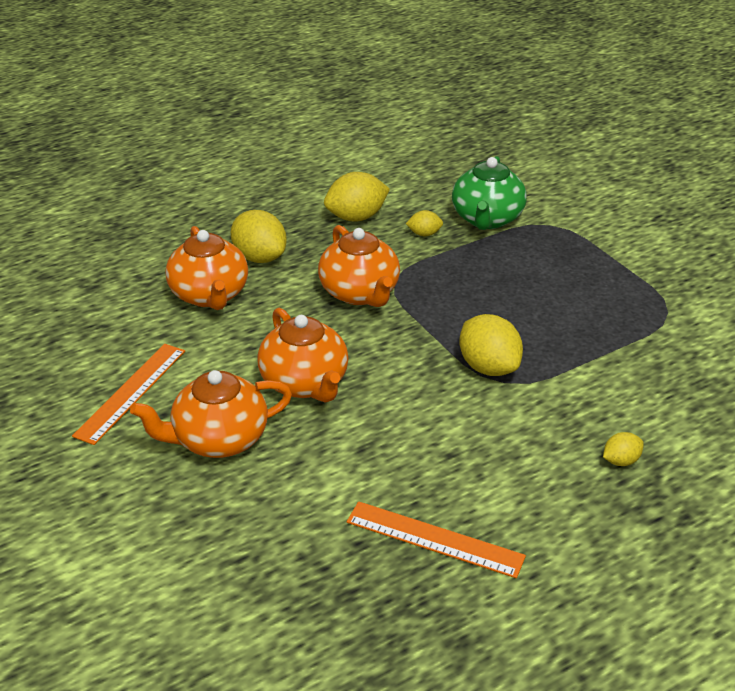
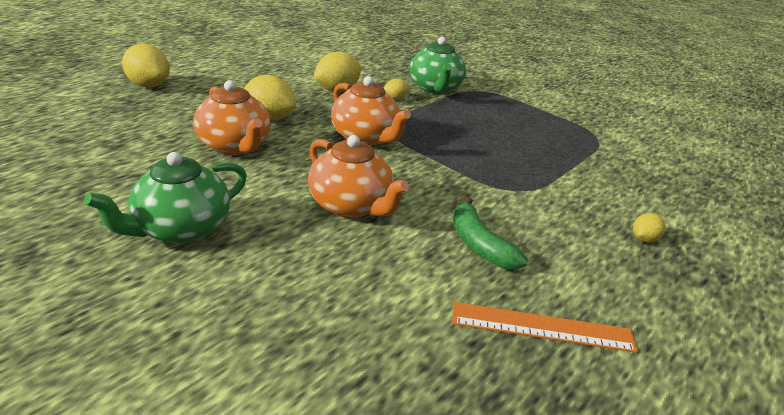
camera: 20 degrees left, 5 degrees down
(131, 392) = (181, 229): orange ruler -> green teapot
(218, 439) = (288, 262): orange teapot -> none
(420, 444) = (479, 245): none -> green banana
(488, 367) = (497, 181): yellow lemon -> yellow lemon (149, 85)

